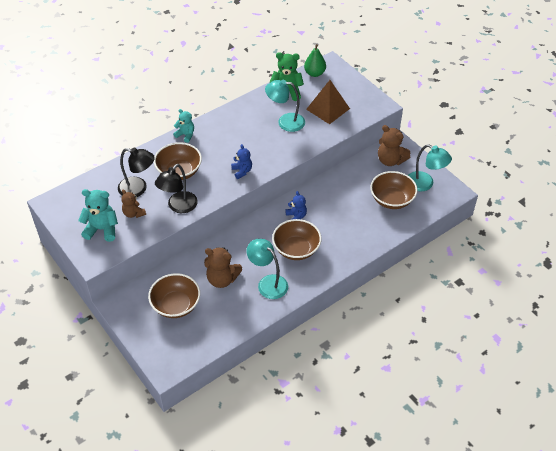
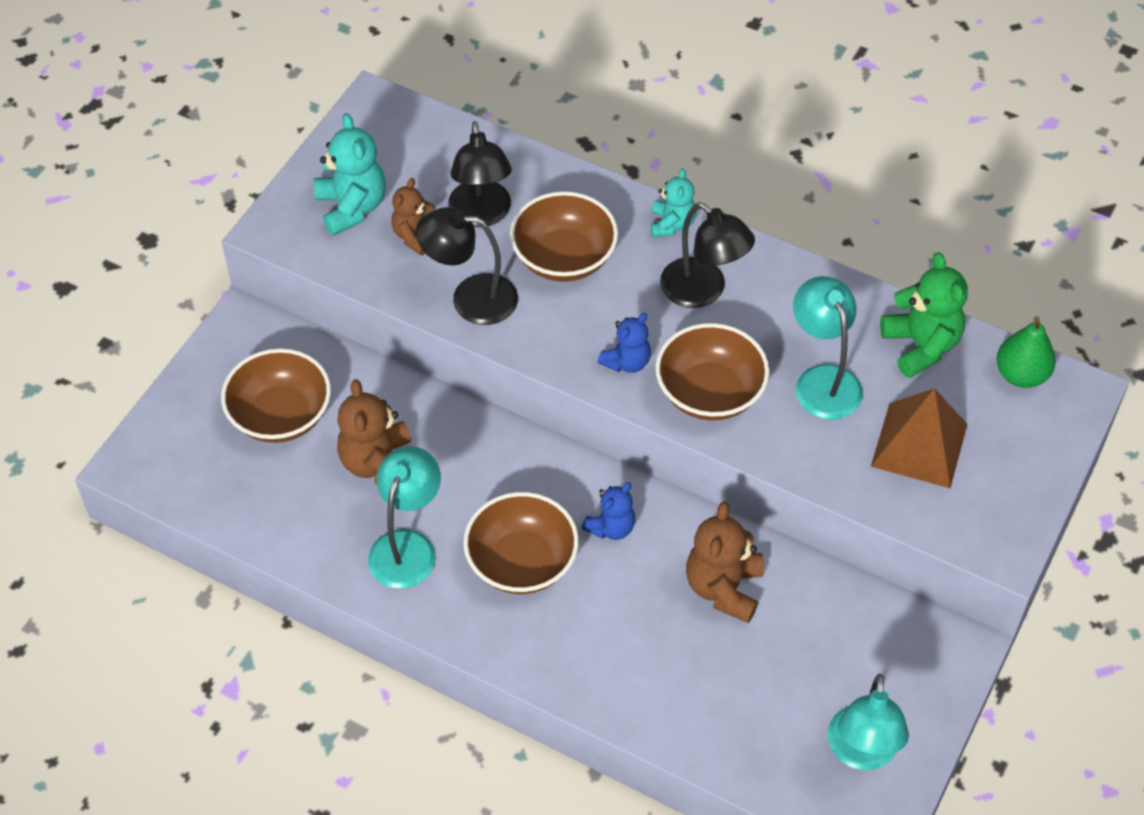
camera: 65 degrees right, 5 degrees up
(224, 138) = (703, 291): none -> black lamp
(390, 160) = (894, 652): brown teddy bear -> brown teddy bear (723, 588)
(392, 200) = (769, 698): brown bowl -> brown bowl (710, 393)

